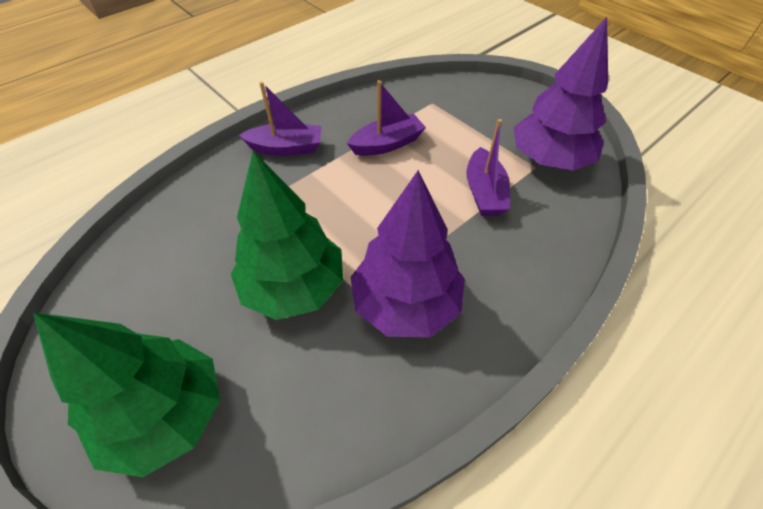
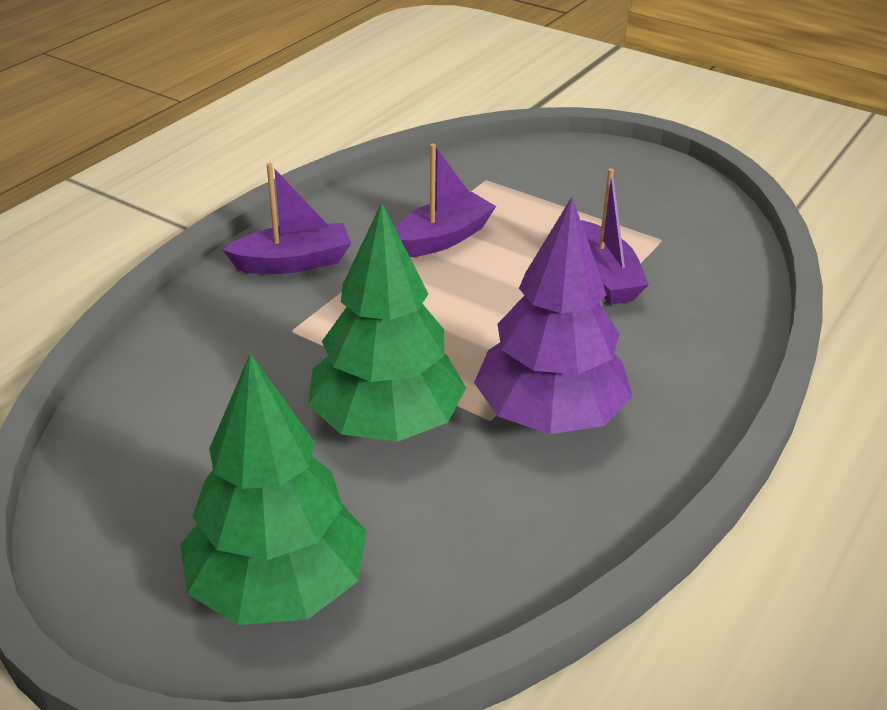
camera: 15 degrees left, 15 degrees down
(549, 159) = (677, 228): purple tree -> none

